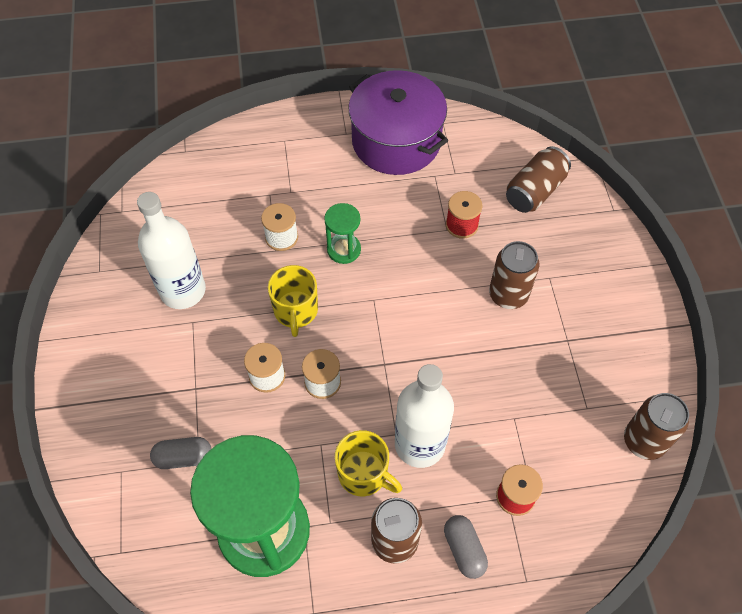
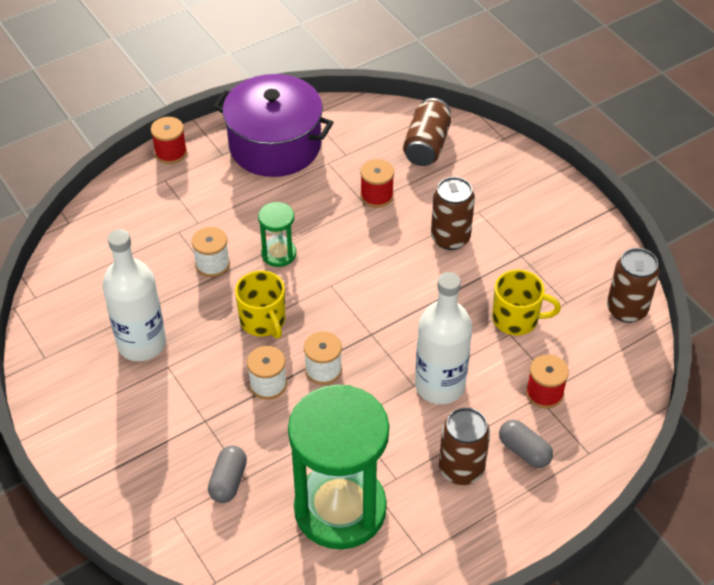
camera: 25 degrees left, 10 degrees down
(183, 457) = (228, 481): grey capsule -> grey capsule turned 45 degrees counterclockwise
(303, 116) = (171, 153): none -> red spool
(364, 474) = (404, 428): yellow mug -> yellow mug (516, 319)

